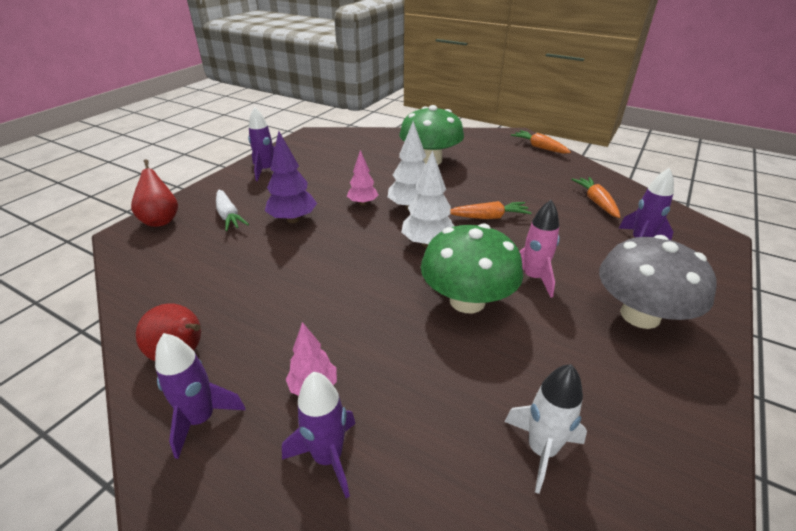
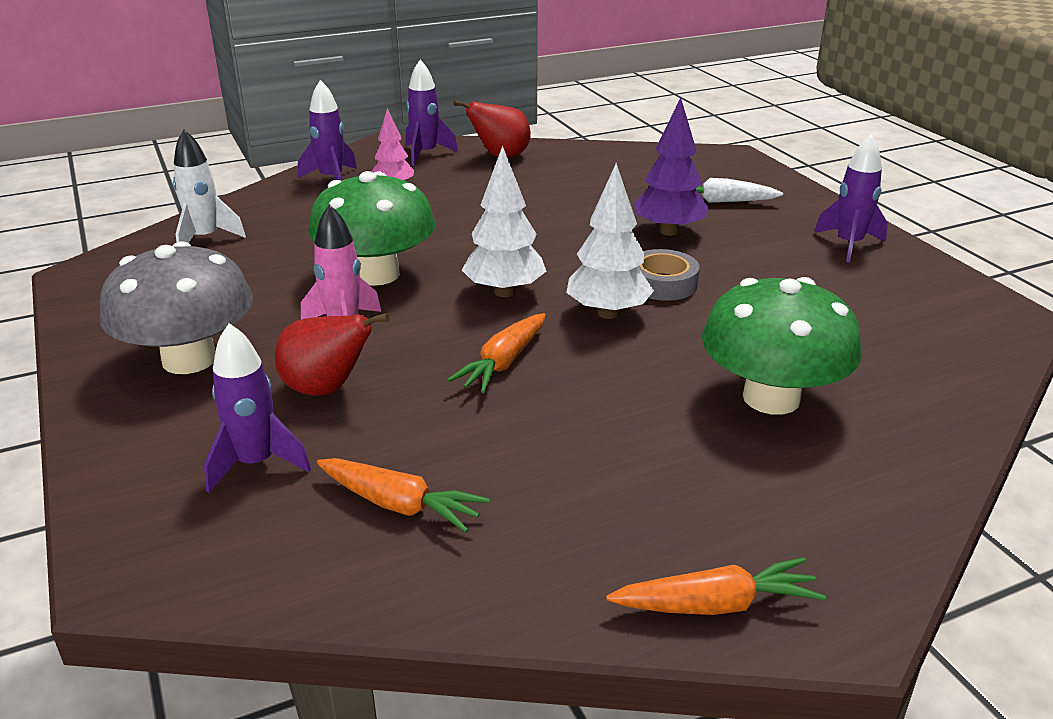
camera: 125 degrees right, 5 degrees down
(161, 220) = (747, 171): red pear -> red pear (327, 389)
(363, 203) = (662, 283): pink tree -> grey tape

